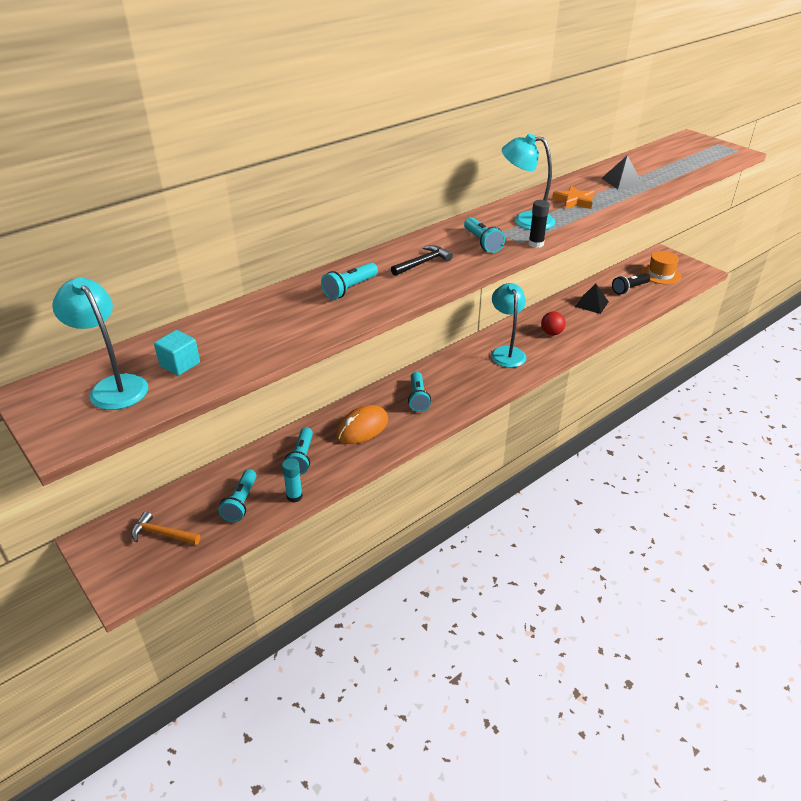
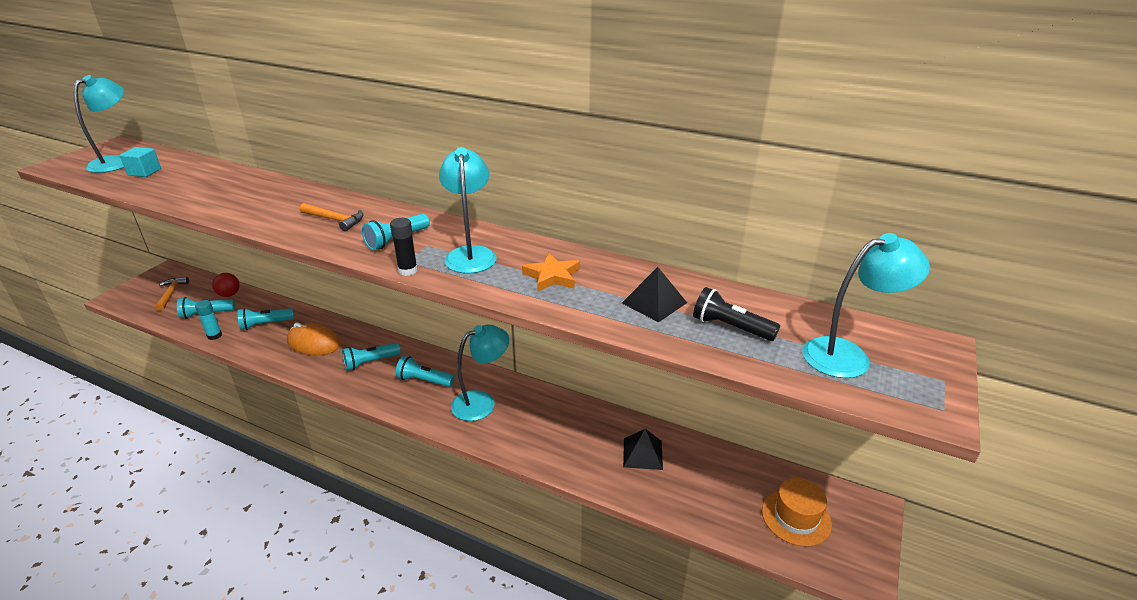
camera: 65 degrees right, 5 degrees down
(349, 289) = (272, 200): turquoise flashlight -> turquoise flashlight (424, 380)
(423, 263) = (335, 220): black hammer -> orange hammer
(551, 333) = (545, 430): red ball -> red ball (229, 295)
(629, 289) = (716, 486): black flashlight -> black flashlight (730, 327)
(692, 154) = (848, 355): none -> turquoise lamp

